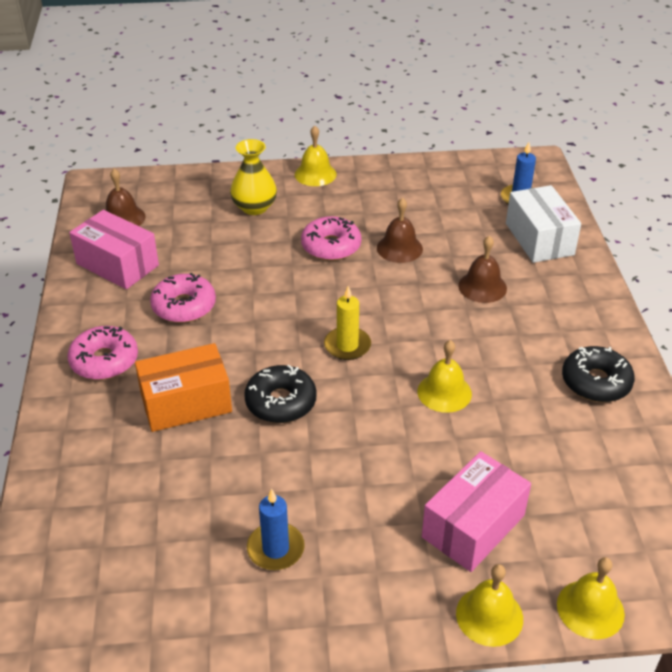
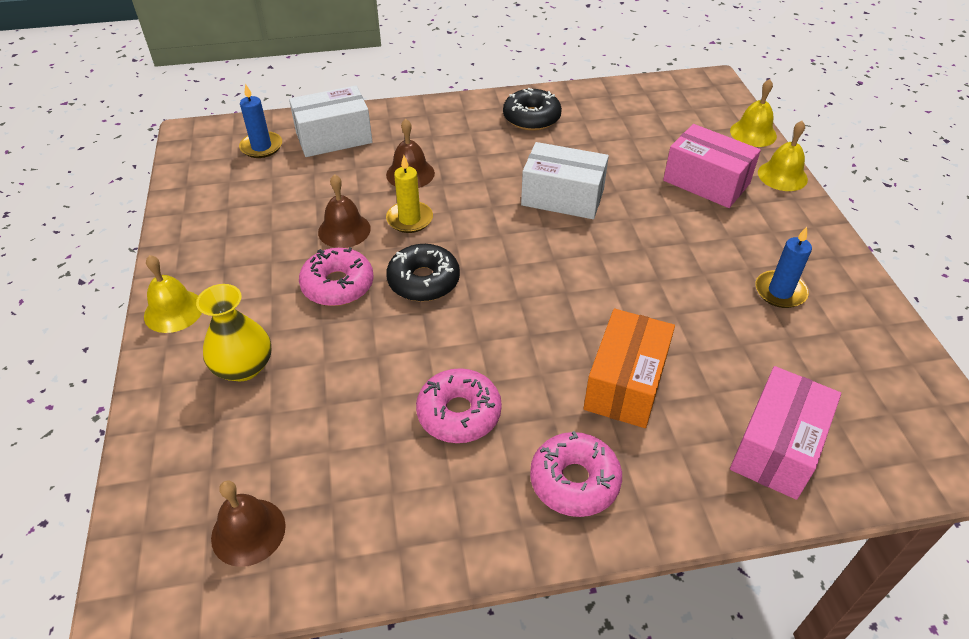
camera: 95 degrees left, 5 degrees up
(117, 264) = (370, 511): pink box -> pink box (776, 447)
(186, 403) = (625, 383): orange box -> orange box turned 45 degrees clockwise
(281, 402) = (603, 305): black donut -> black donut (423, 281)
(347, 346) = (510, 262): yellow candle -> yellow candle (409, 219)
(444, 392) = (562, 197): yellow bell -> white box

